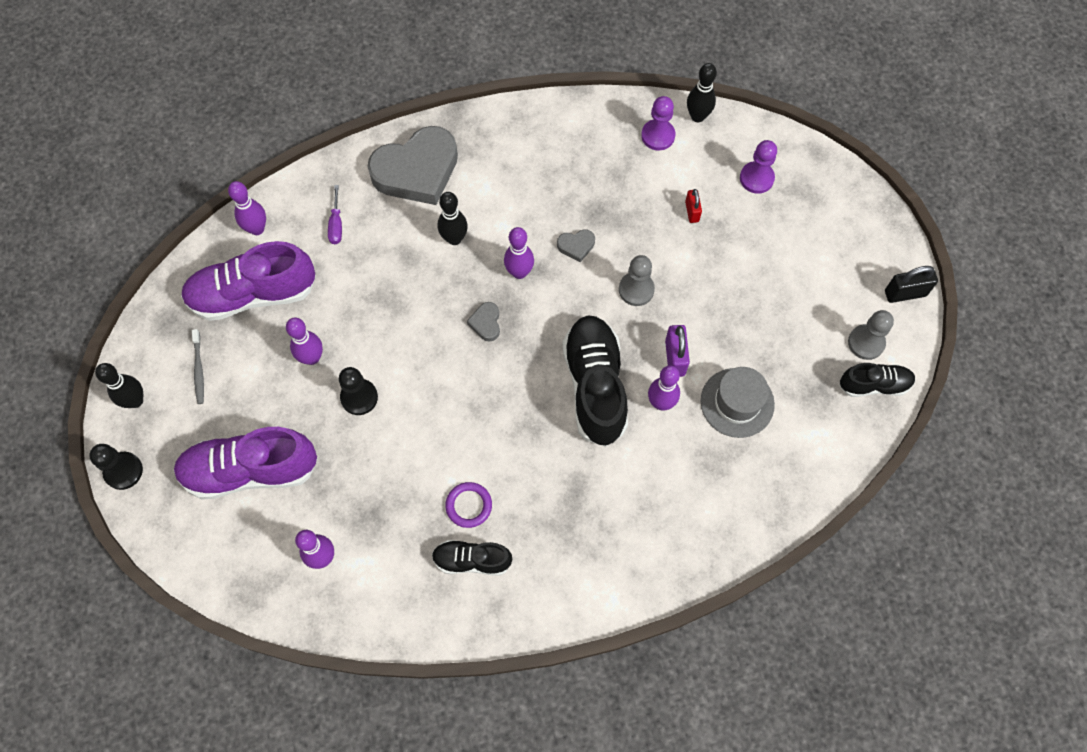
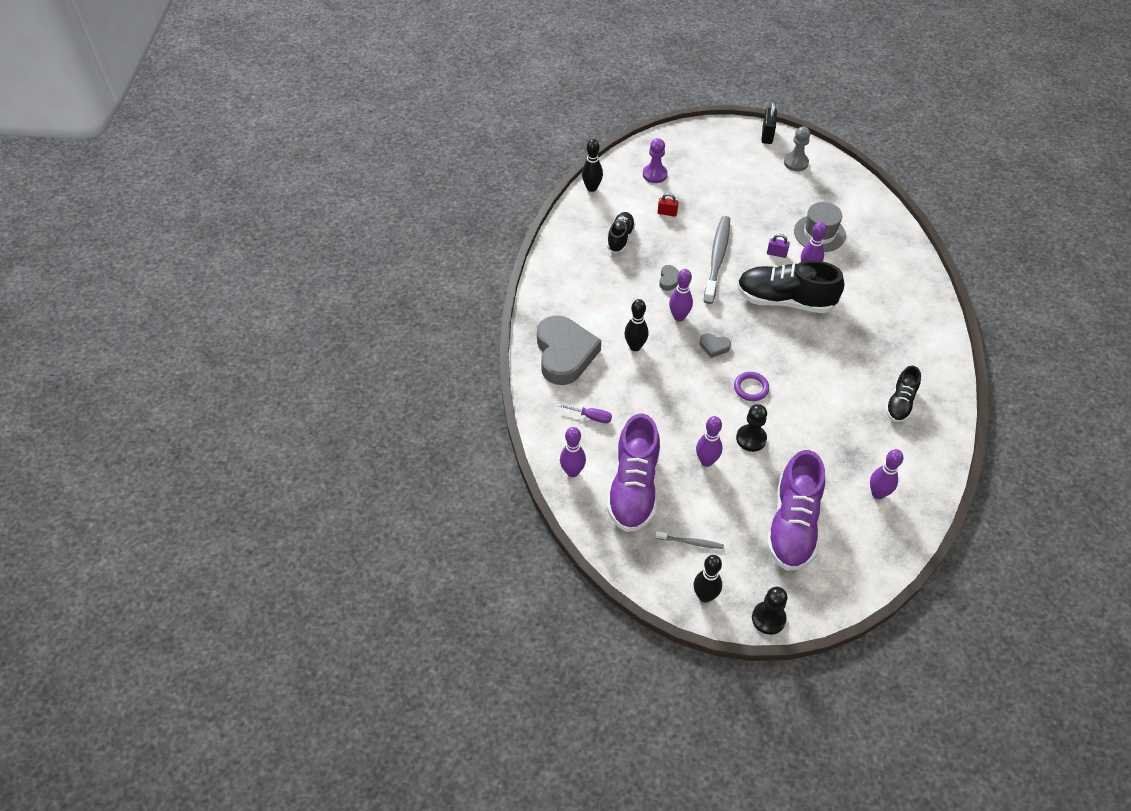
camera: 70 degrees left, 15 degrees down
(469, 505) = (857, 394): purple ring -> purple ring (751, 388)
(636, 289) = (717, 258): grey pawn -> grey toothbrush
(658, 136) = (598, 212): purple pawn -> none
(675, 358) = (776, 254): purple padlock -> purple padlock, size x0.65
(874, 385) = (826, 168): black shoe -> black shoe (620, 238)

